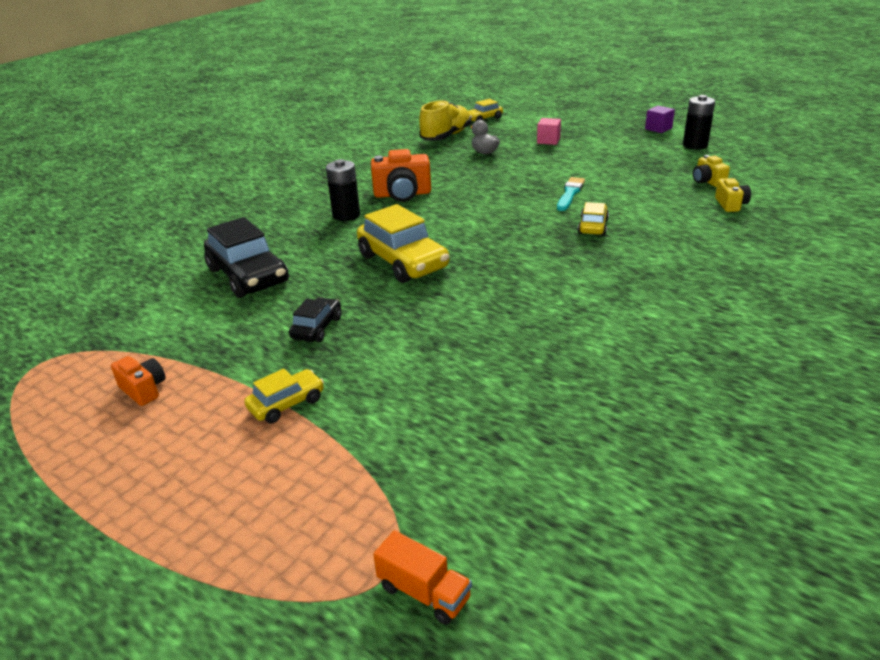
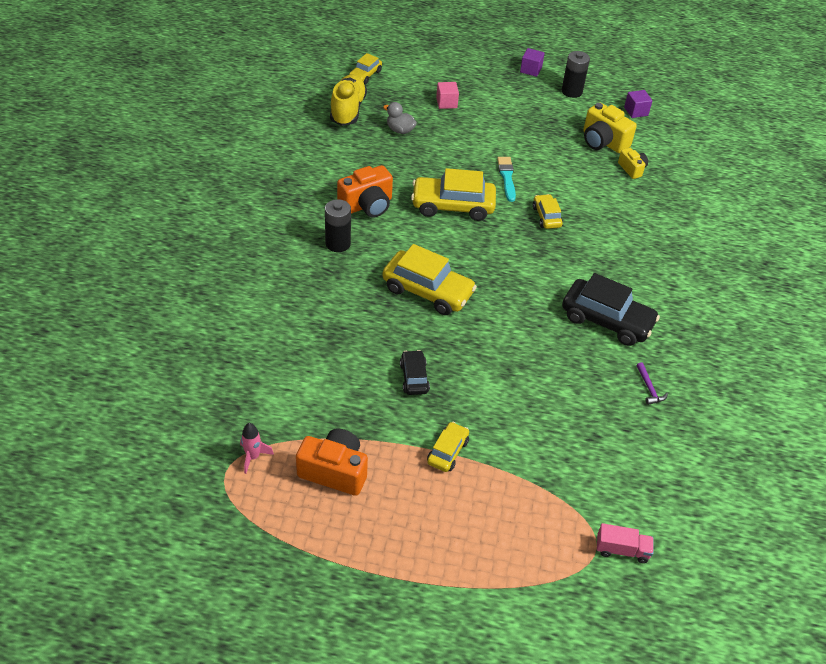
camera: 30 degrees left, 15 degrees up
(80, 357) = (253, 457): none -> pink rocket
(143, 390) = (334, 471): orange camera -> orange camera, size x1.74
(248, 276) = (313, 337): black car -> black car (607, 320)
(424, 592) = (622, 550): orange truck -> pink truck
(491, 205) = (452, 206): none -> yellow car
(615, 402) = (649, 388): none -> purple hammer
(707, 181) = (603, 141): yellow camera -> yellow camera, size x1.74
(765, 165) = (636, 111): none -> purple cube

